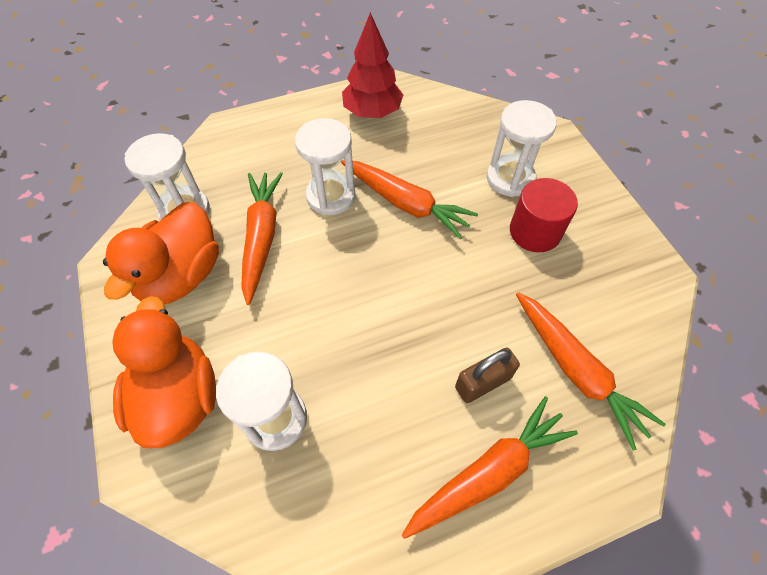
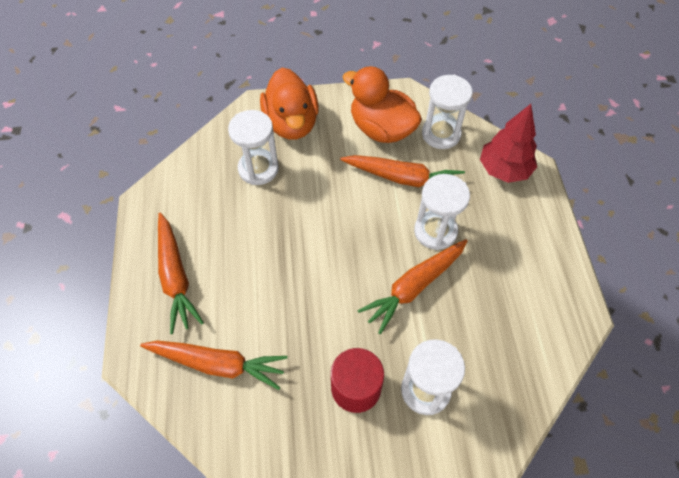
camera: 105 degrees right, 0 degrees up
(179, 397) = (291, 123): orange duck -> orange duck turned 75 degrees clockwise
(372, 112) = (539, 287): red tree -> red tree (504, 170)
(482, 382) = (235, 294): brown padlock -> none
(576, 371) = (218, 364): orange carrot -> orange carrot turned 150 degrees counterclockwise

